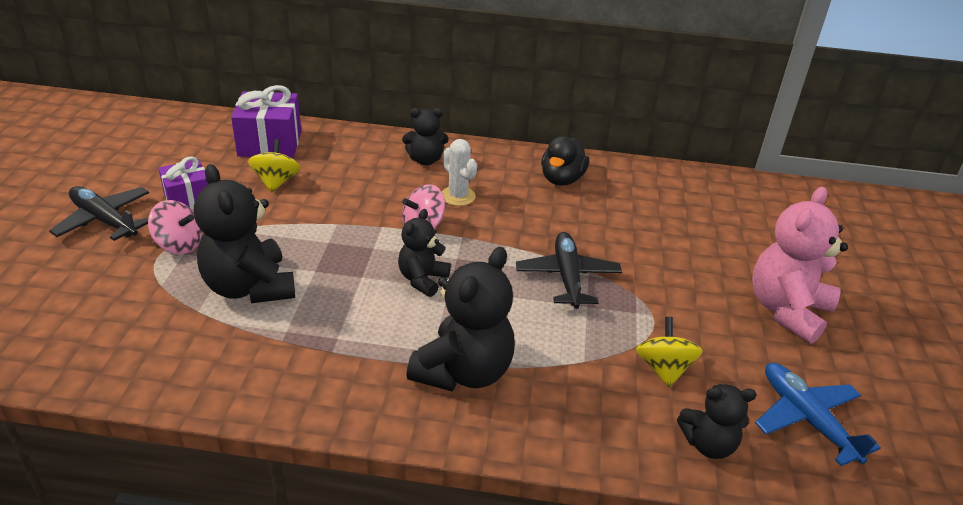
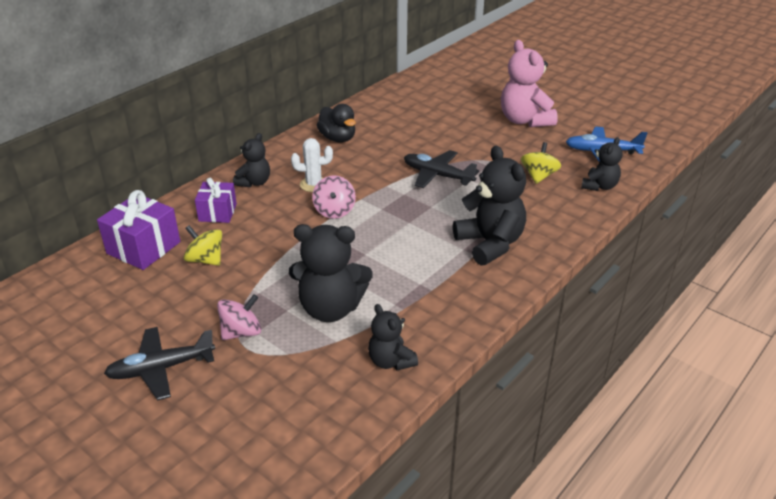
camera: 55 degrees left, 0 degrees up
(188, 199) = (180, 312): purple gift -> purple gift (217, 212)
(422, 279) = (391, 230): black teddy bear -> black teddy bear (391, 361)
(663, 369) = (538, 176): yellow spinning top -> yellow spinning top turned 75 degrees clockwise

